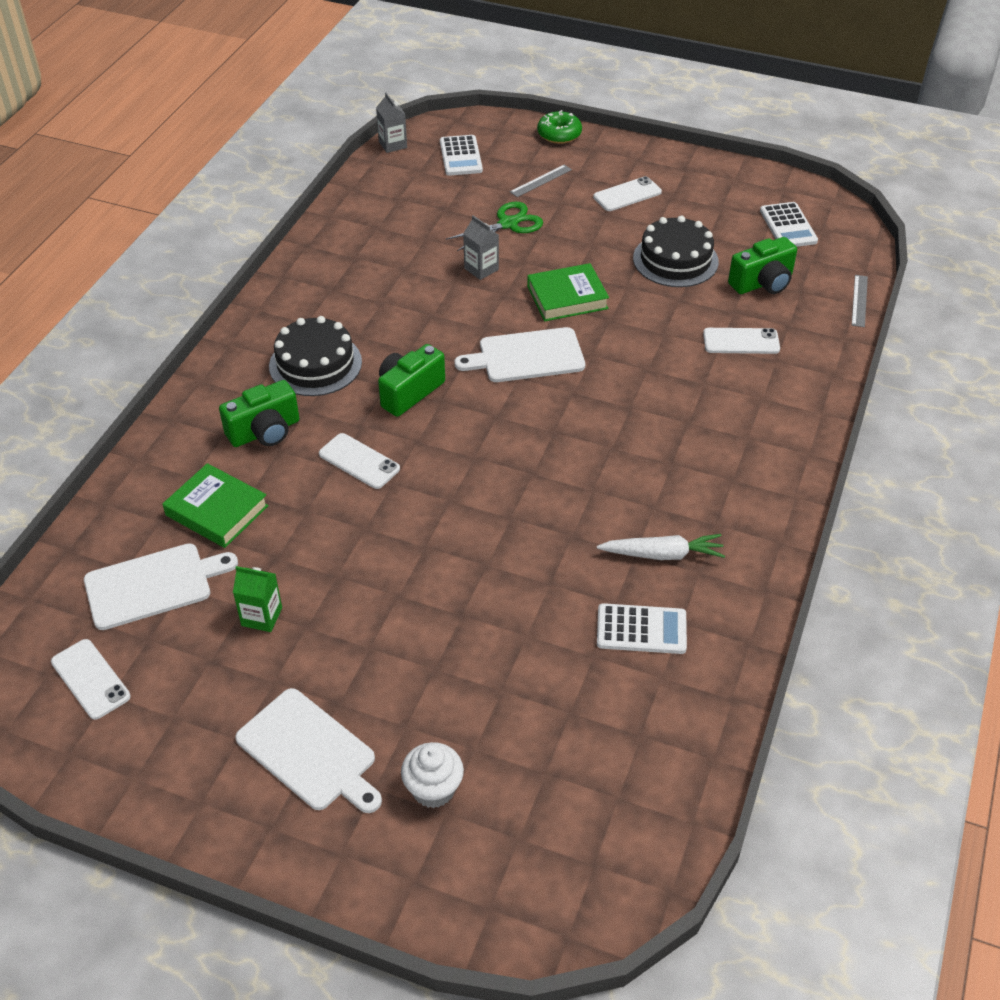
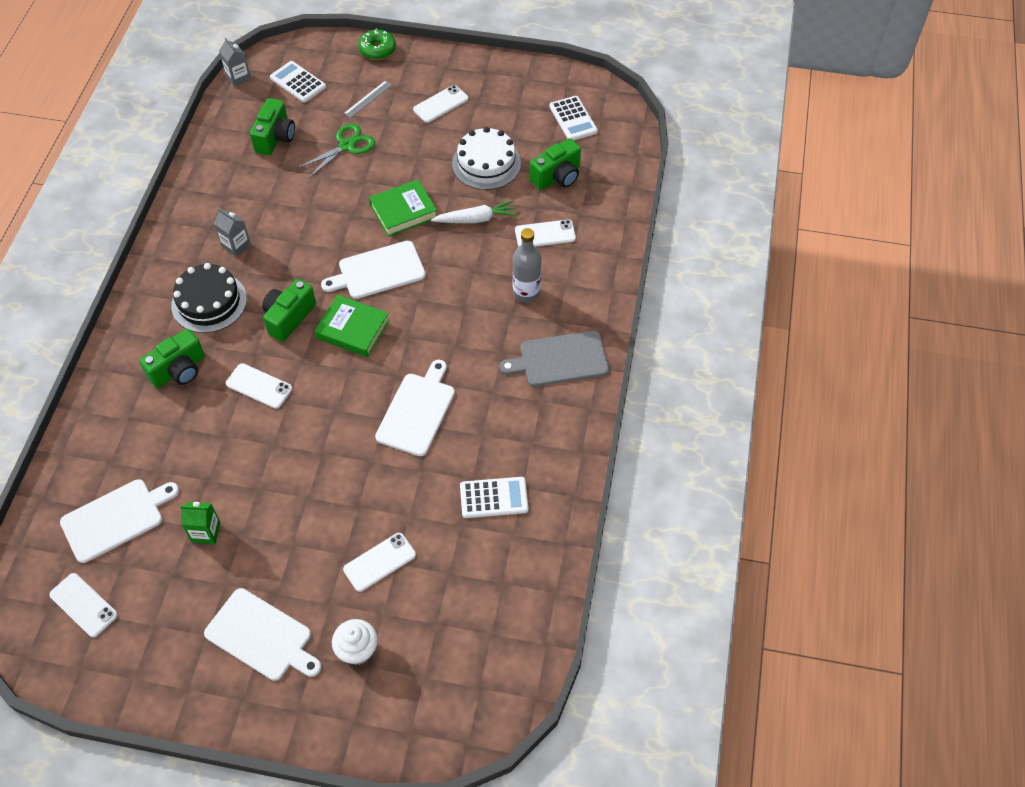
camera: 10 degrees left, 10 degrees up
(217, 510) = (153, 446): green book -> green book (353, 329)
(425, 207) = (275, 137): none -> green camera
(461, 156) = (298, 82): white calculator -> white calculator turned 150 degrees clockwise
(479, 685) = (379, 562): none -> white phone
(481, 269) = (330, 193): grey carton -> grey carton (236, 245)
(554, 515) = (417, 411): none -> white cutting board
(662, 554) = (503, 432): white carrot -> white carrot (476, 219)
(675, 260) = (486, 163): black cake -> white cake
(710, 401) = (526, 293): none -> grey bottle
(746, 481) = (560, 359): none -> grey cutting board
(859, 300) = (634, 183): grey ruler -> none

